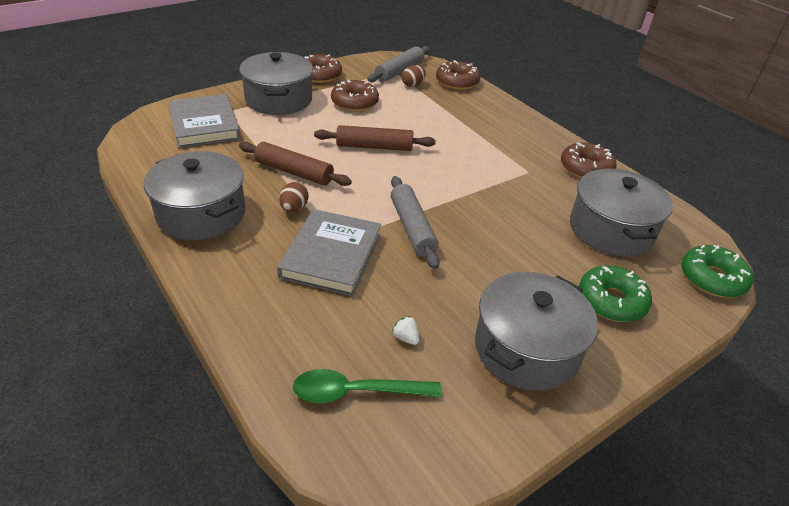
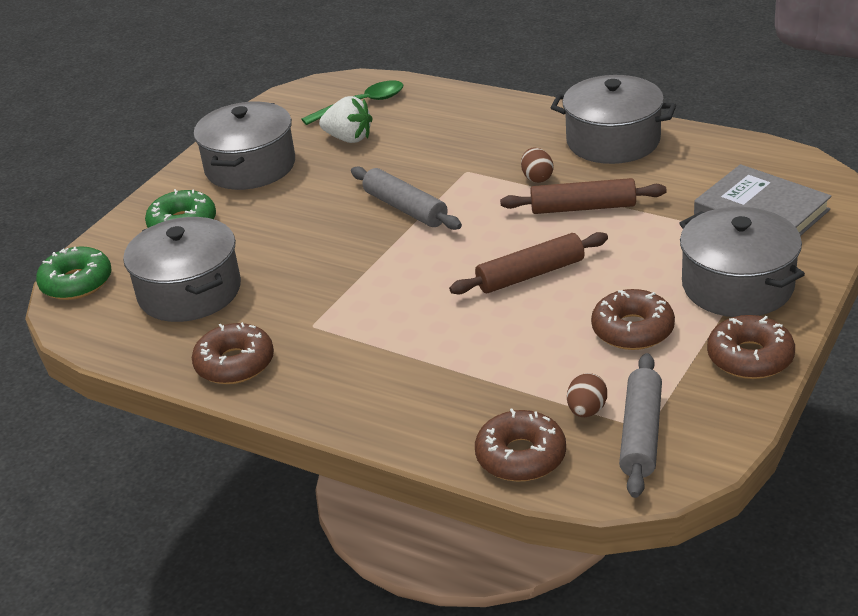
camera: 160 degrees right, 5 degrees down
(331, 255) = (458, 159): grey book -> none
(406, 338) = (349, 138): white strawberry -> white strawberry, size x2.14

